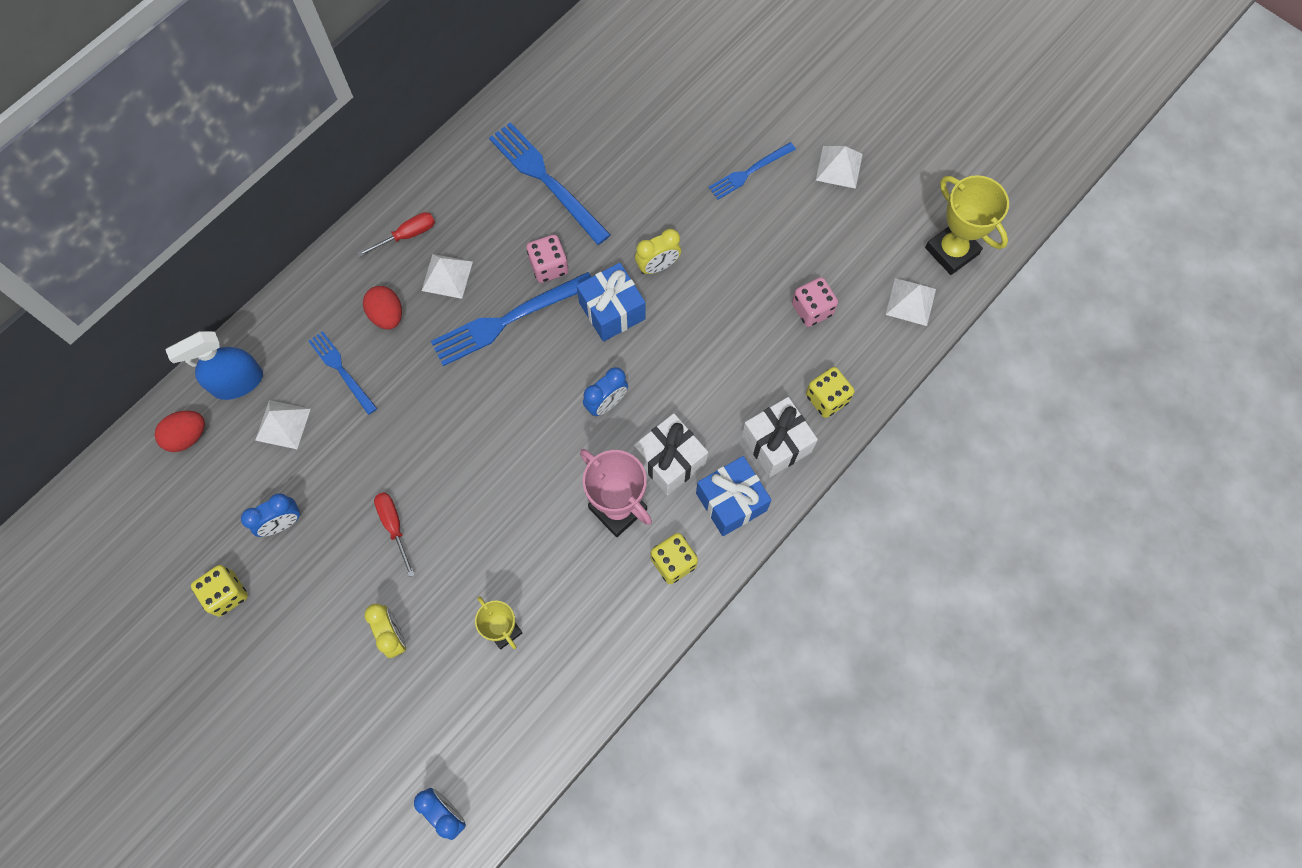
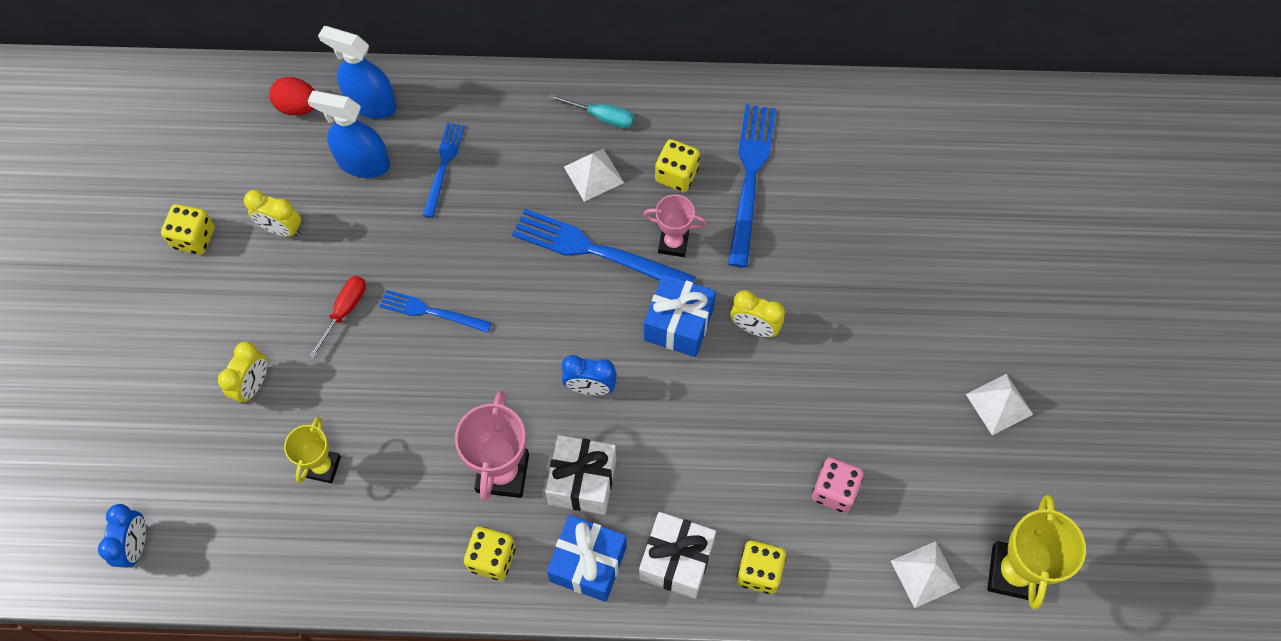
camera: 50 degrees right, 5 degrees down
(282, 523) = (282, 229): blue clock -> yellow clock
(283, 424) = (363, 163): white pyramid -> blue spray bottle
(387, 315) = (519, 159): red egg -> none
(407, 235) = (602, 117): red screwdriver -> turquoise screwdriver
(499, 223) = (676, 175): none -> yellow dice
(549, 266) = (673, 243): pink dice -> pink trophy
(749, 172) = (917, 331): blue fork -> blue fork (431, 311)

